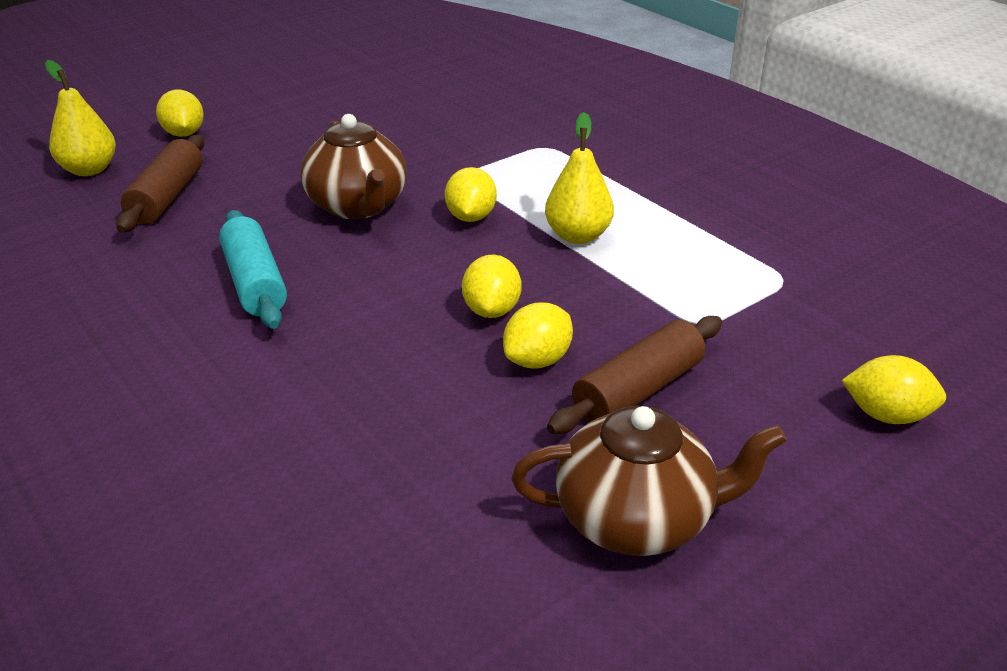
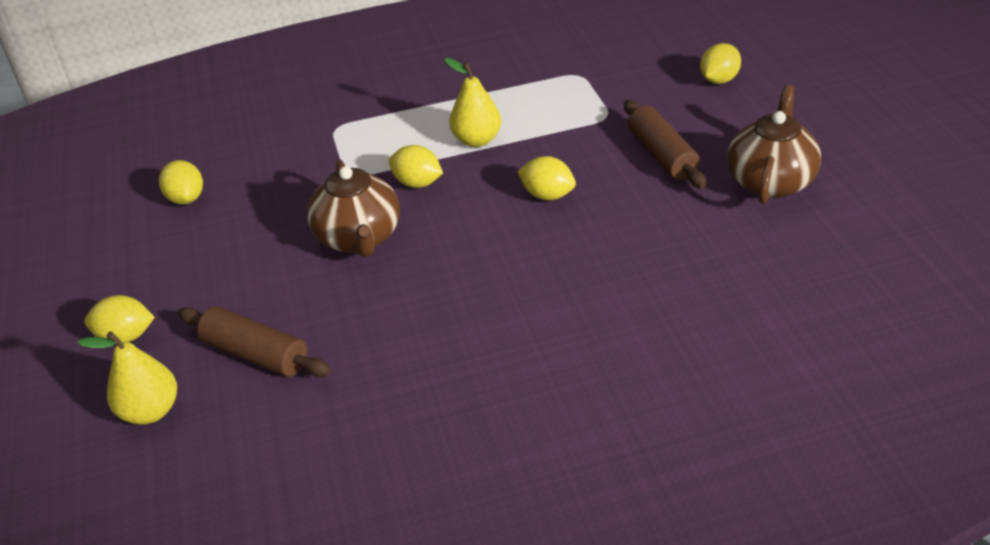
camera: 65 degrees left, 5 degrees up
(254, 283) = (443, 308): turquoise rolling pin -> none
(358, 206) = (359, 238): brown teapot -> brown teapot turned 75 degrees clockwise
(537, 360) = (613, 186): yellow lemon -> yellow lemon (186, 198)

